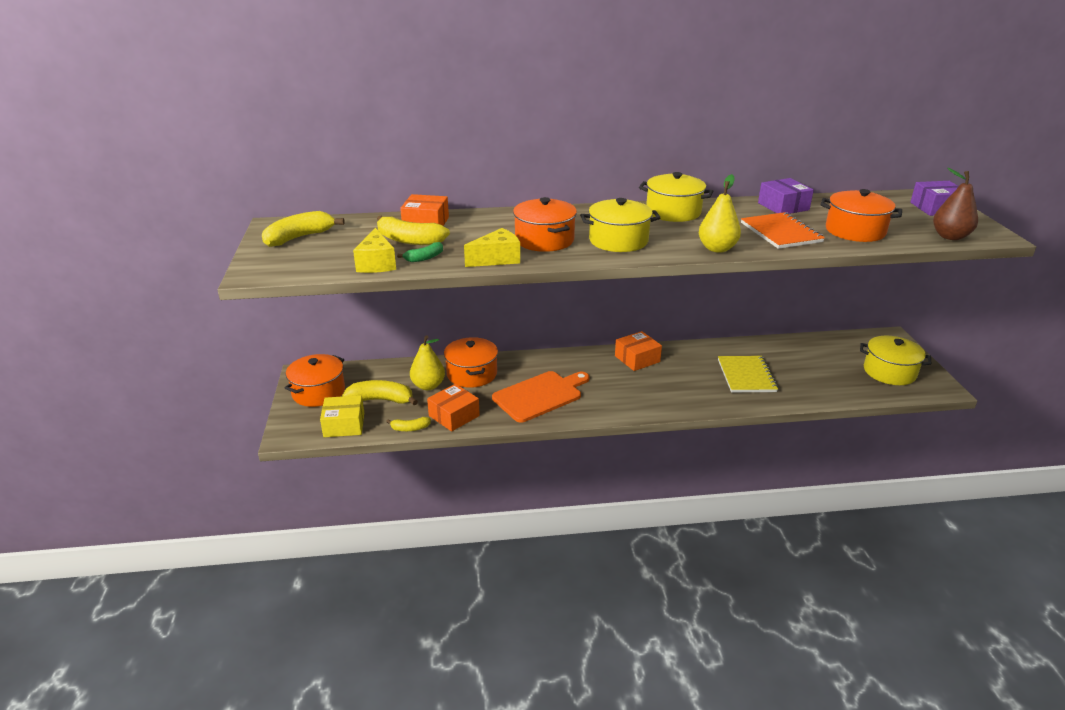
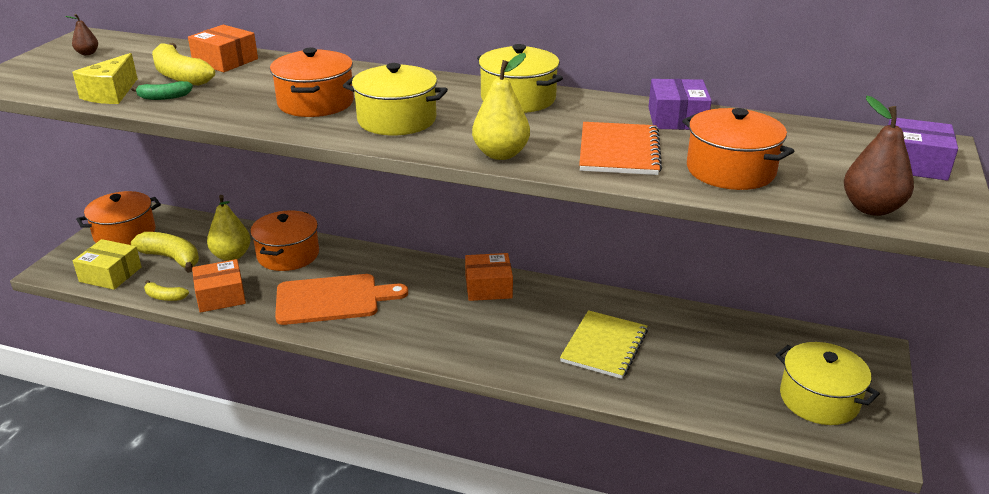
camera: 25 degrees right, 0 degrees up
(299, 237) = (87, 53): yellow banana -> brown pear
(497, 259) = (232, 113): yellow cheese -> none

